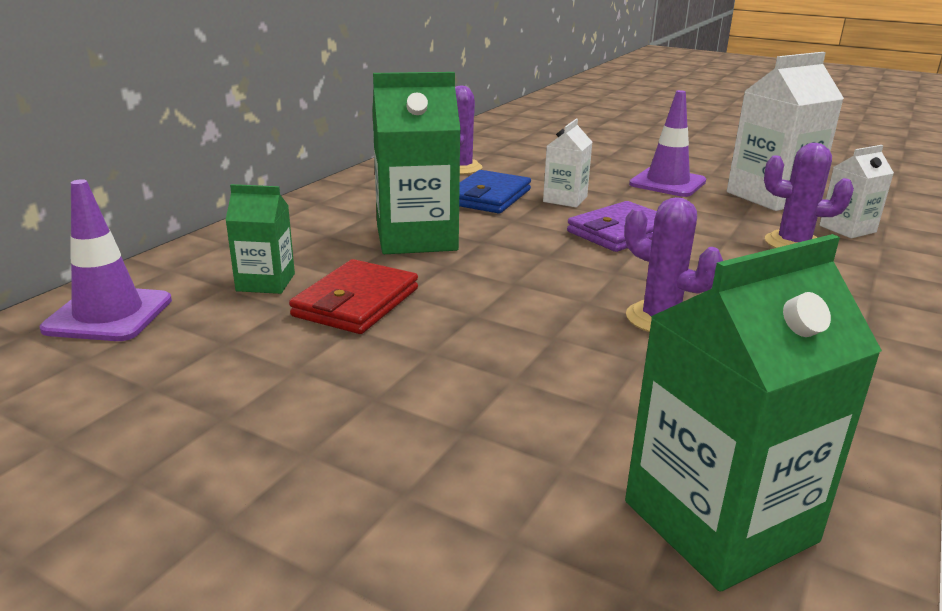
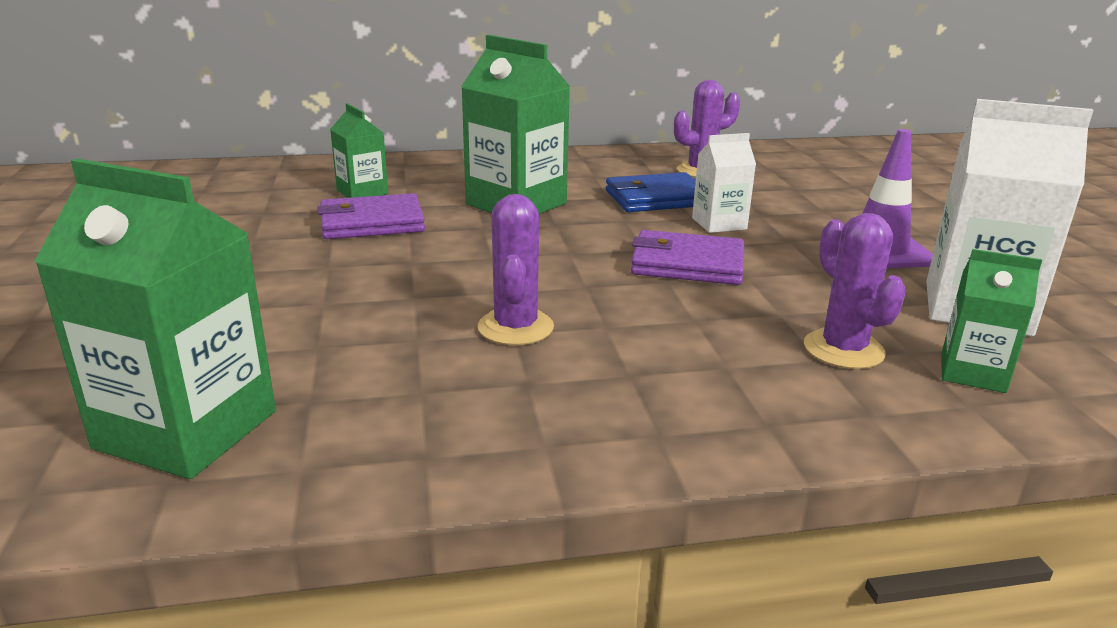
camera: 50 degrees right, 0 degrees up
(109, 315) = (260, 177): purple traffic cone -> none
(356, 302) = (372, 223): red wallet -> purple wallet
(847, 229) = (972, 372): white carton -> green carton

